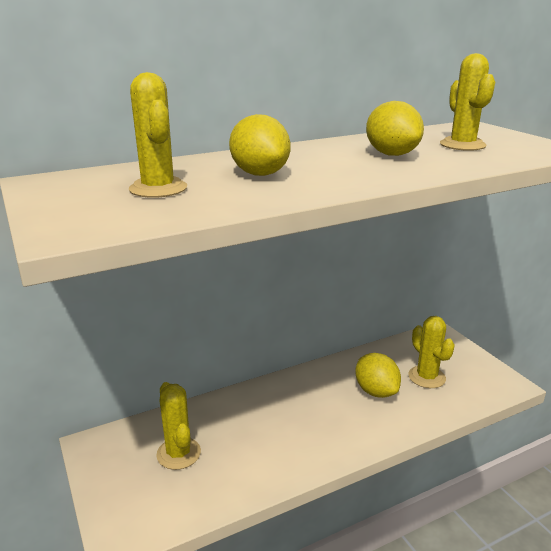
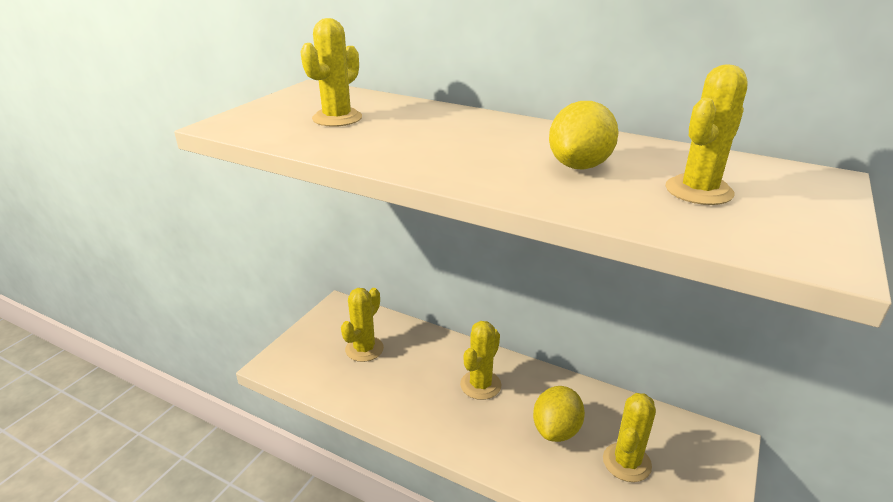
camera: 55 degrees right, 5 degrees up
(260, 174) = (420, 135): yellow lemon -> none
(298, 404) = (480, 385): none -> yellow cactus

